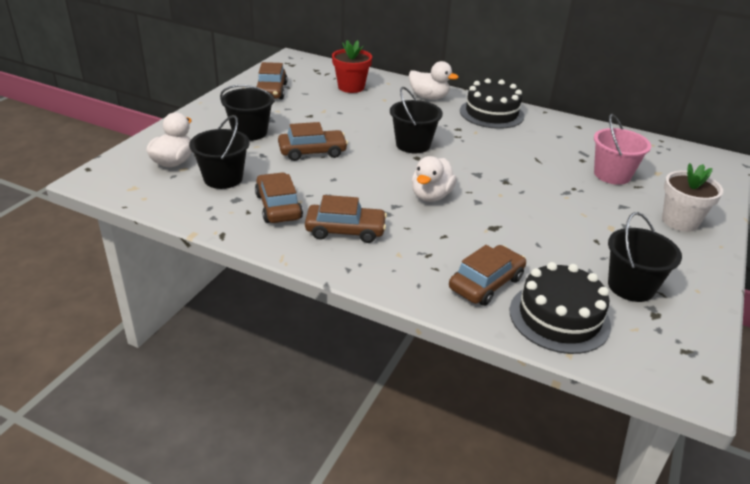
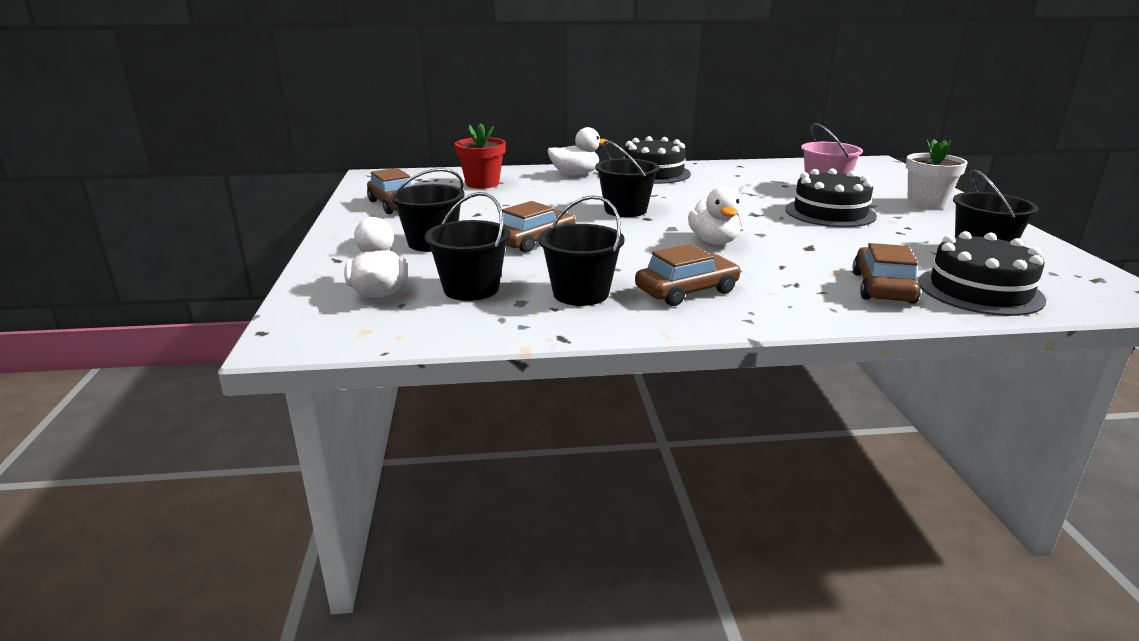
camera: 30 degrees left, 10 degrees down
(278, 206) = (580, 293): brown car -> black bucket
(571, 201) = (830, 212): none -> black cake

